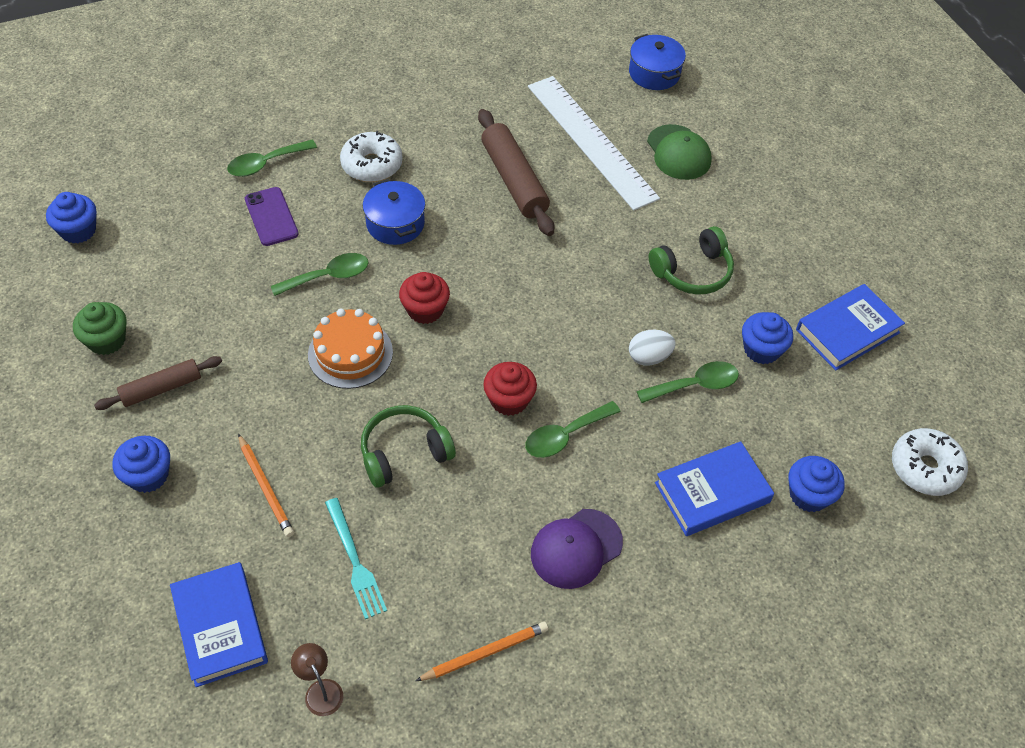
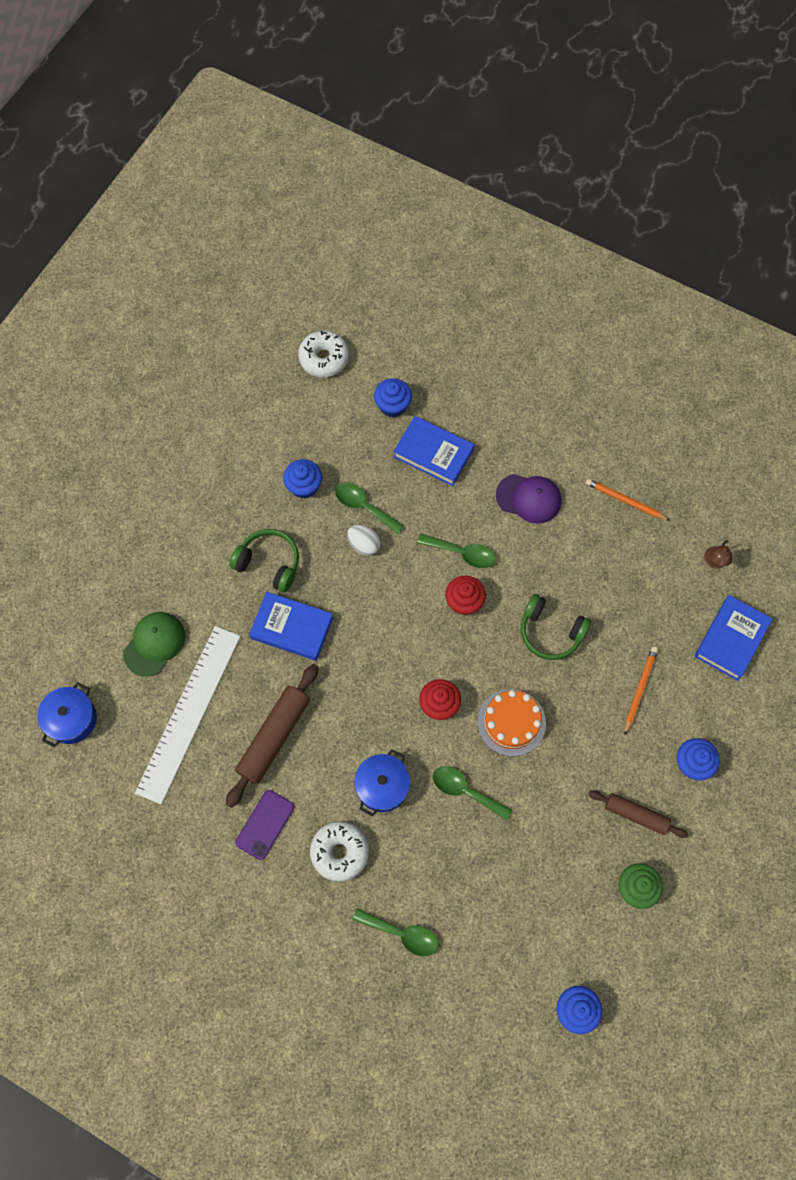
camera: 125 degrees left, 15 degrees up
(271, 217) = (447, 880): purple phone -> purple phone (265, 824)
(355, 561) = (636, 603): turquoise fork -> none
(847, 331) = (248, 447): blue book -> blue book (292, 628)

